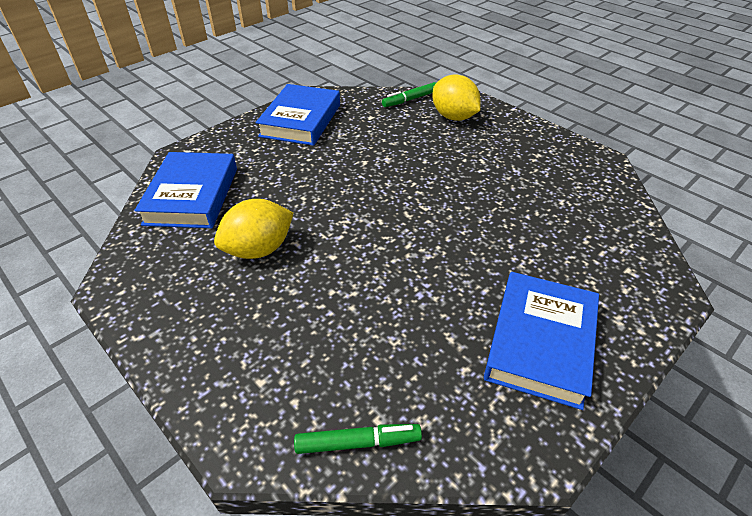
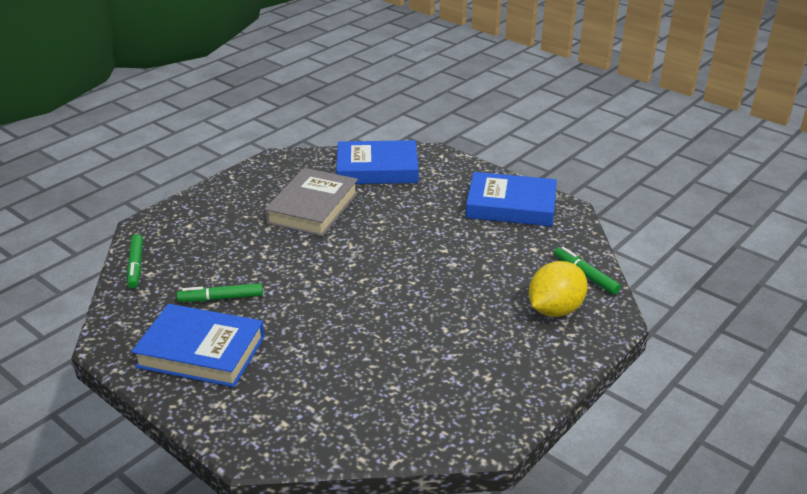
camera: 85 degrees right, 10 degrees down
(259, 249) = (313, 208): yellow lemon -> grey book
(439, 330) = (221, 298): none -> green marker

